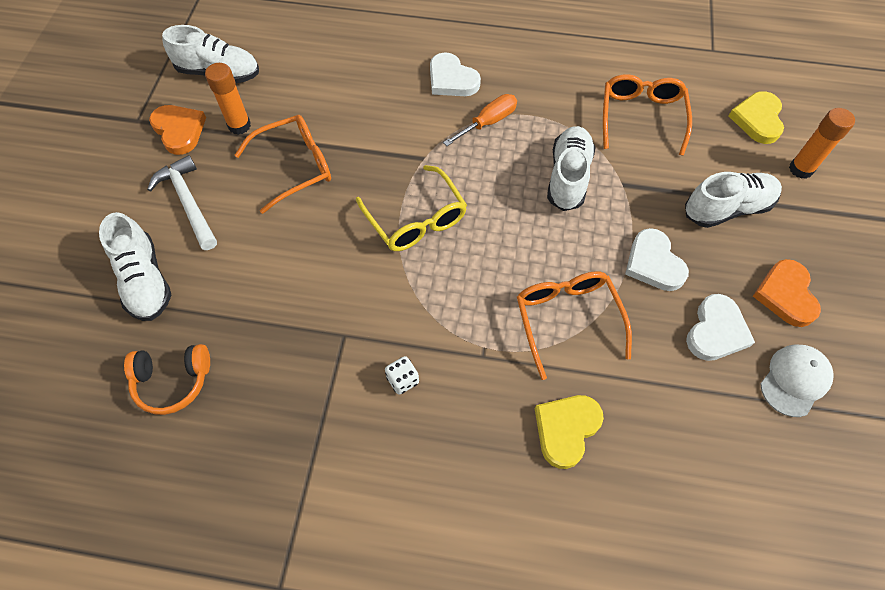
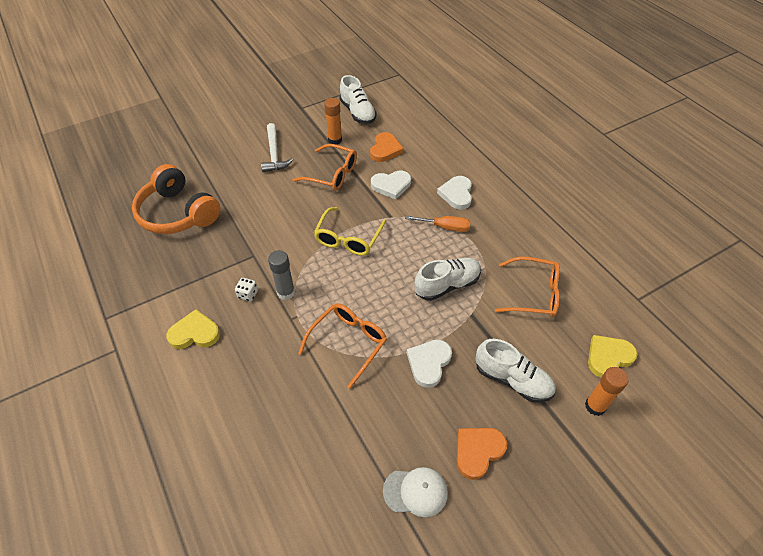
camera: 50 degrees right, 10 degrees down
(145, 280) = (220, 169): white shoe -> none
(173, 381) = (178, 213): orange headphones -> orange headphones, size x1.79
(179, 130) = (310, 124): orange heart -> orange heart (385, 149)
(188, 202) = (274, 154): white hammer -> white hammer turned 150 degrees clockwise
(438, 336) = (286, 292): none -> grey glue stick
(566, 429) = (277, 384): yellow heart -> yellow heart (195, 333)
(641, 117) = (533, 294): orange glasses -> orange glasses turned 45 degrees clockwise
(716, 331) = (411, 425): white heart -> white heart (391, 185)

